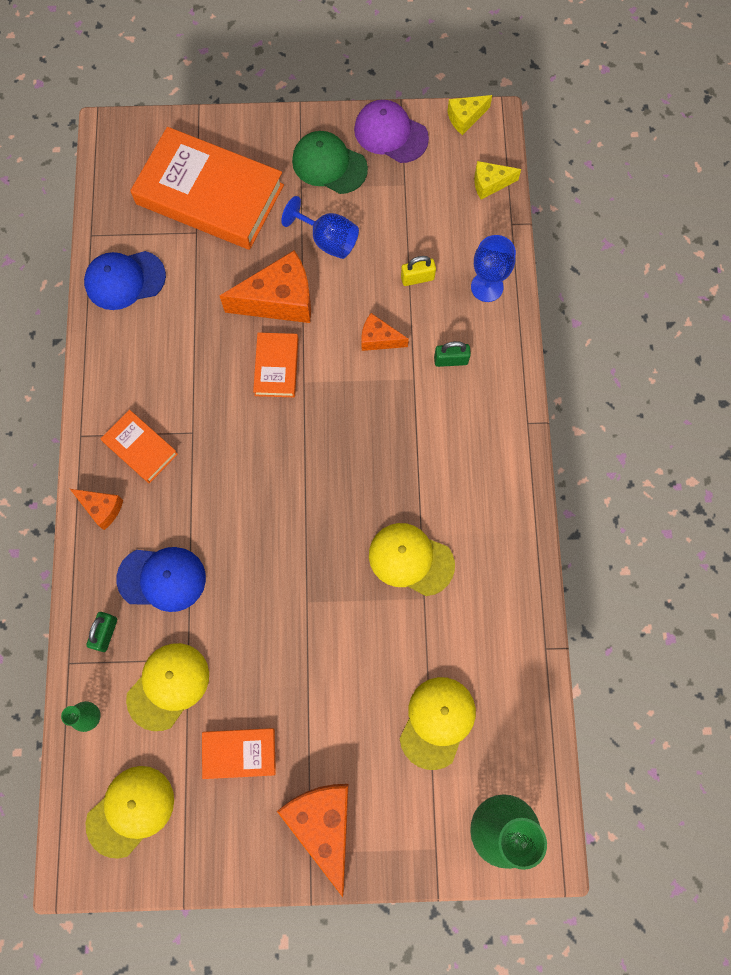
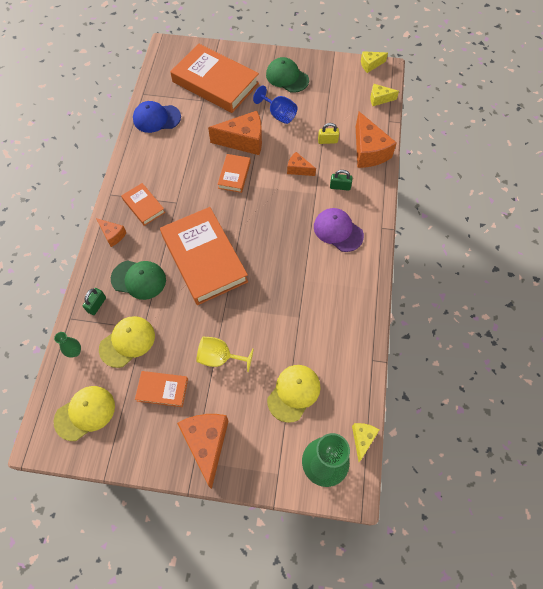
camera: 10 degrees right, 10 degrees down
(162, 578) = (139, 279): blue cap -> green cap
(258, 525) = (204, 258): none -> orange book
(315, 686) = (220, 357): none -> yellow goblet
(390, 134) = (325, 67): purple cap -> purple cap (338, 231)
(410, 559) = (295, 293): yellow cap -> none
(487, 287) = (368, 151): blue goblet -> orange cheese
(549, 774) = (362, 439): none -> yellow cheese

